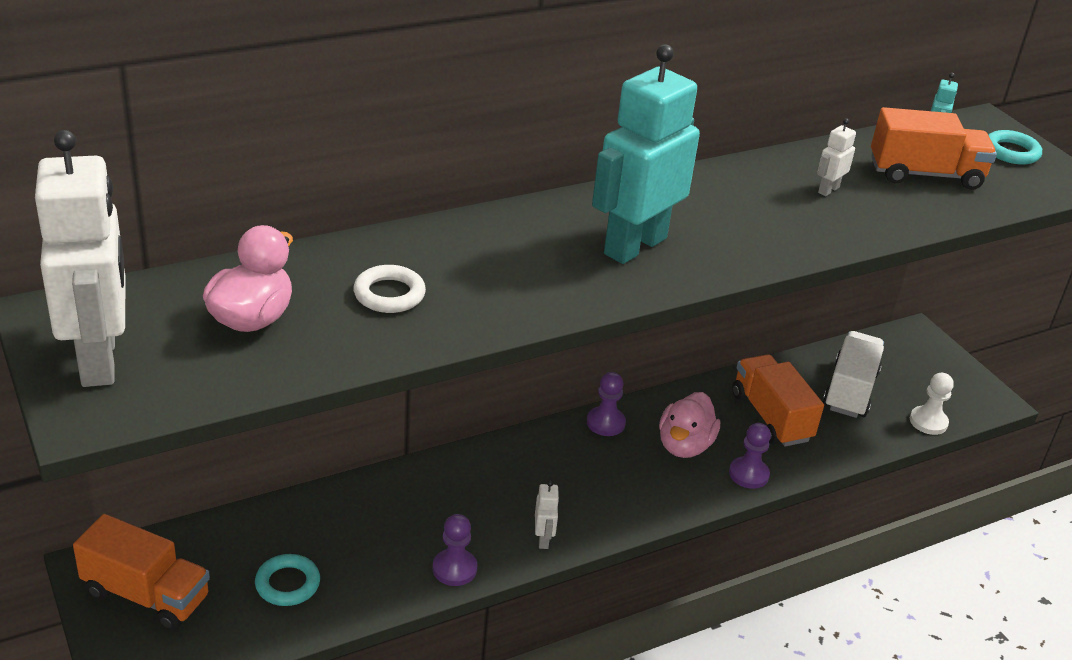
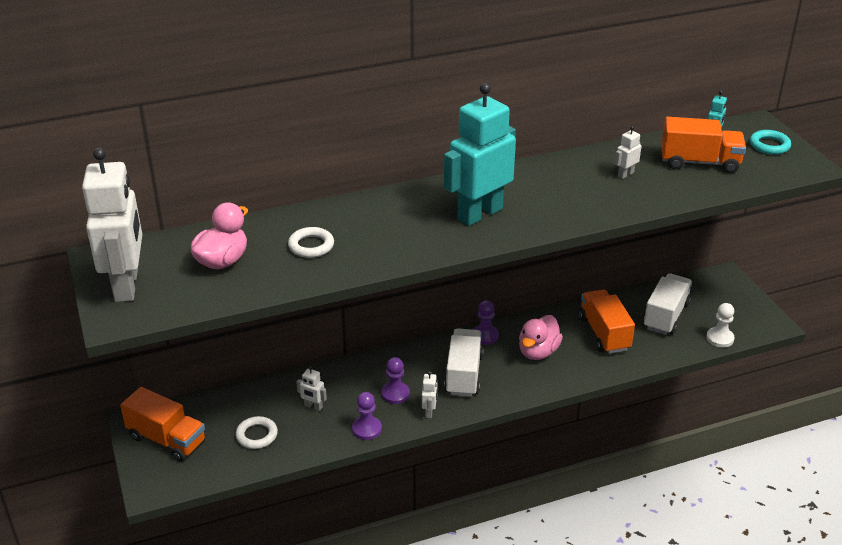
camera: 10 degrees right, 0 degrees up
(287, 584) = (256, 435): turquoise ring -> white ring
(369, 536) = (313, 406): none -> white robot
(584, 481) = (463, 374): none -> white truck
(748, 474) = (580, 372): purple pawn -> purple pawn (395, 394)

